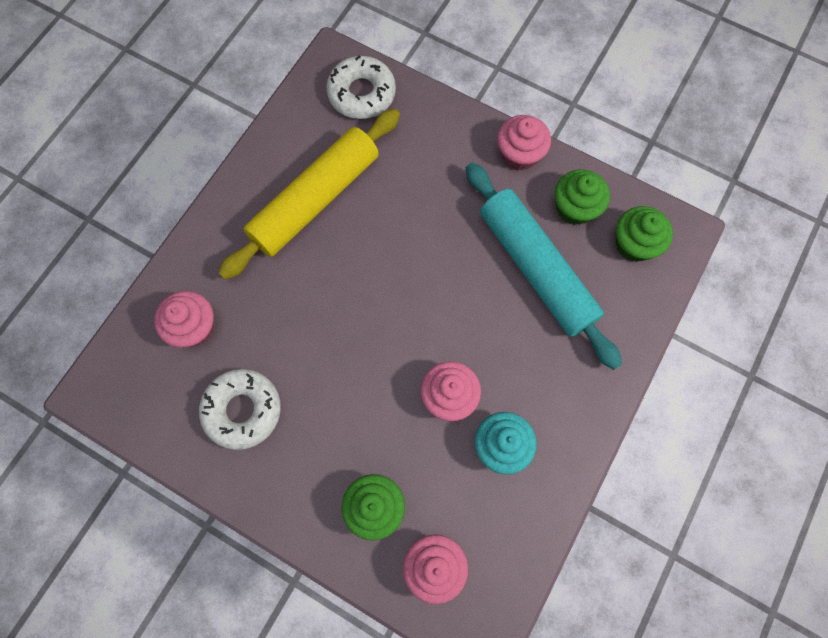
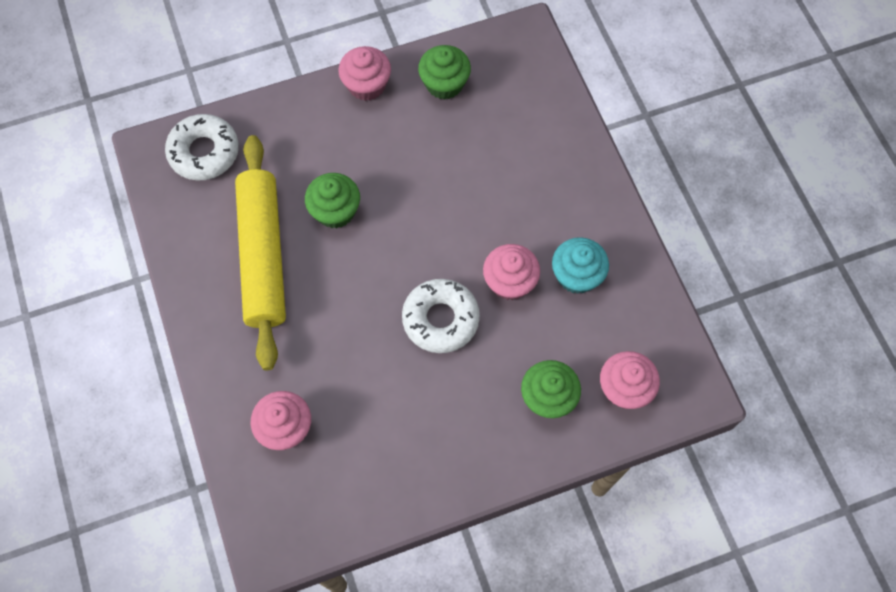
camera: 50 degrees left, 5 degrees down
(243, 410) = (389, 439): white donut -> white donut (440, 319)
(536, 268) = (467, 146): turquoise rolling pin -> none
(634, 244) = (507, 69): green cupcake -> green cupcake (335, 211)

